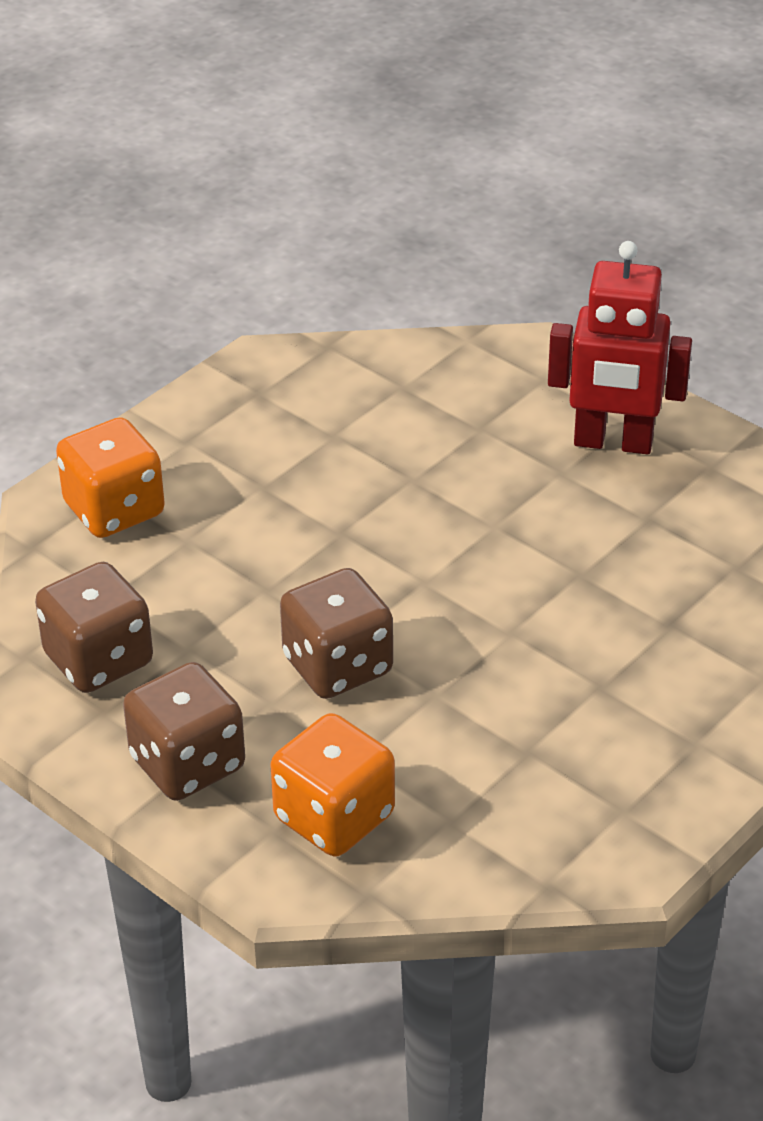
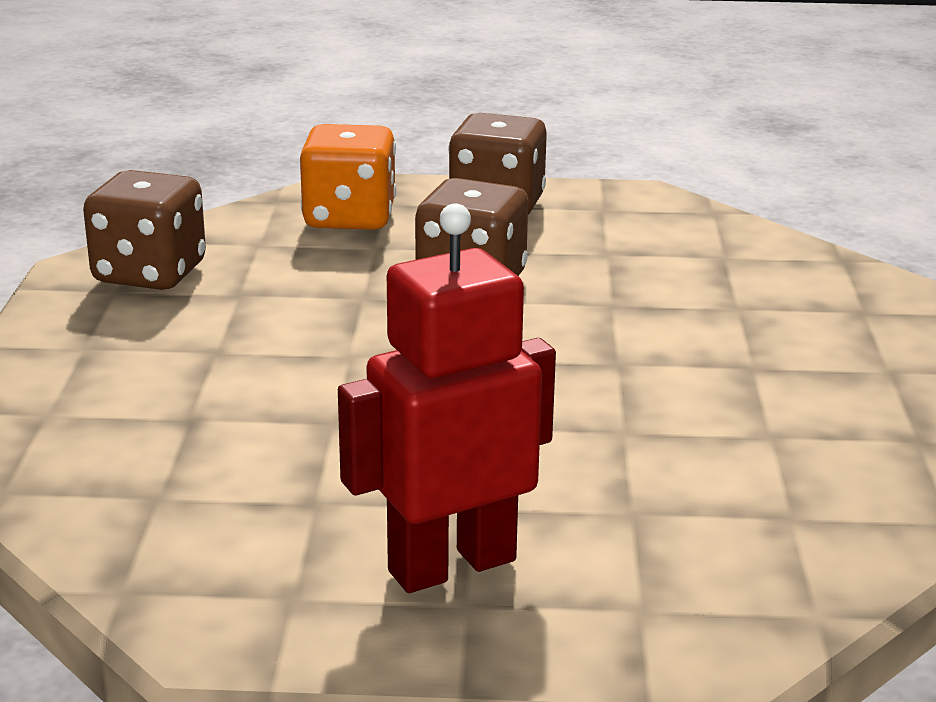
camera: 140 degrees right, 15 degrees down
(98, 660) = (658, 225): brown dice -> brown dice (150, 273)
(114, 510) = (836, 300): orange dice -> none

